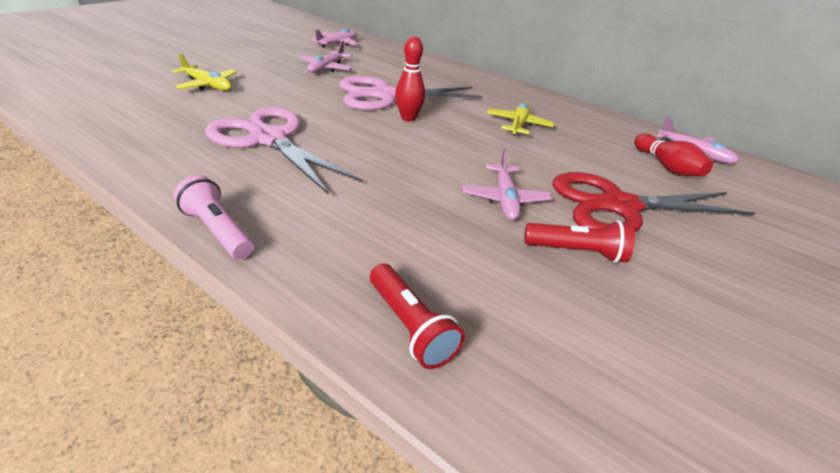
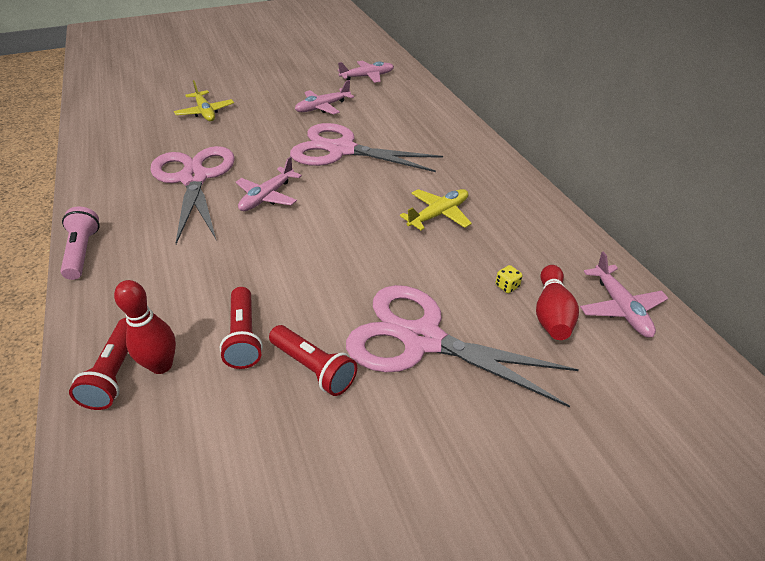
camera: 35 degrees right, 5 degrees up
(408, 118) = (333, 181): red bowling pin -> red bowling pin (161, 365)
(491, 249) = (244, 337): none -> red flashlight
(504, 199) = (316, 293): pink plane -> pink plane (267, 196)
(618, 206) = (422, 339): red scissors -> pink scissors
(621, 158) = (507, 286): none -> yellow dice

